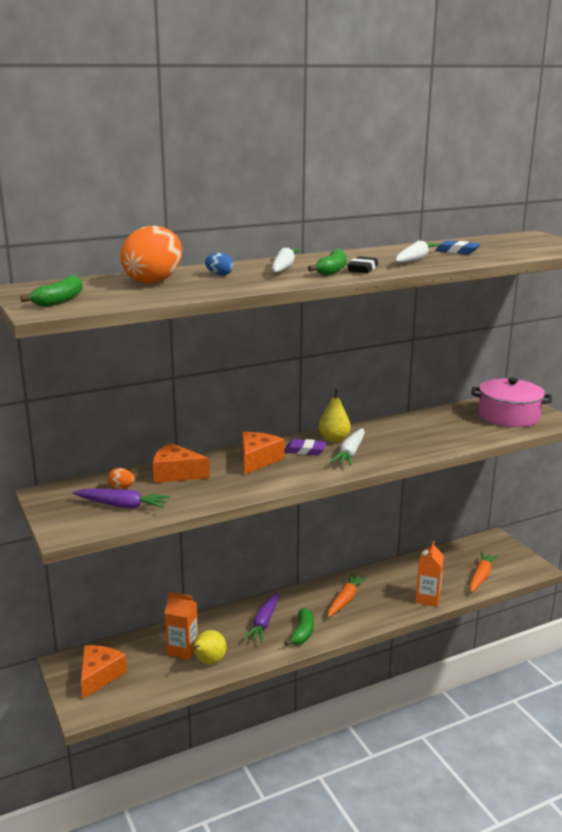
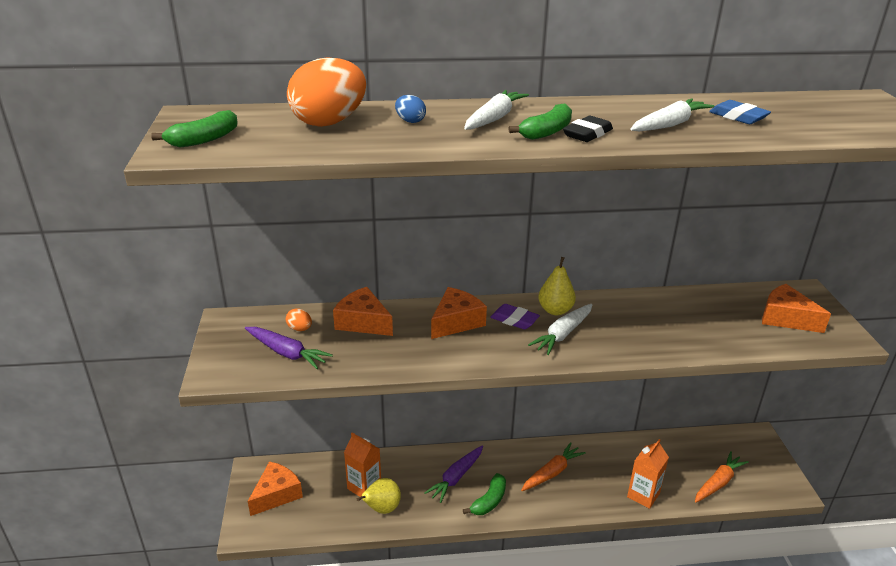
camera: 20 degrees right, 10 degrees up
(508, 416) = (785, 318): pink pot -> orange cheese

